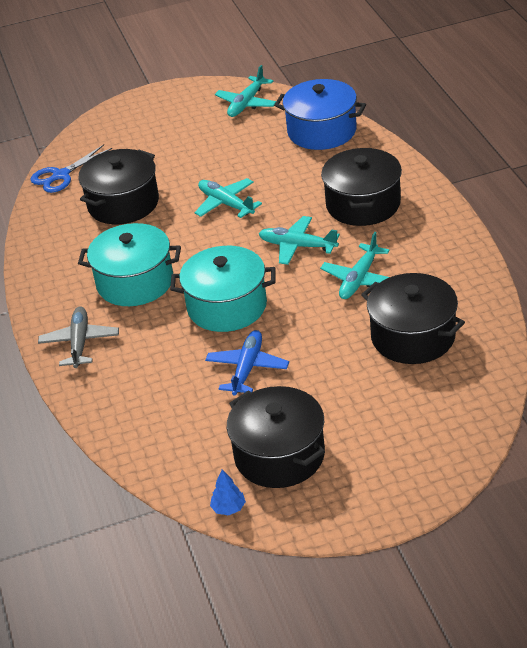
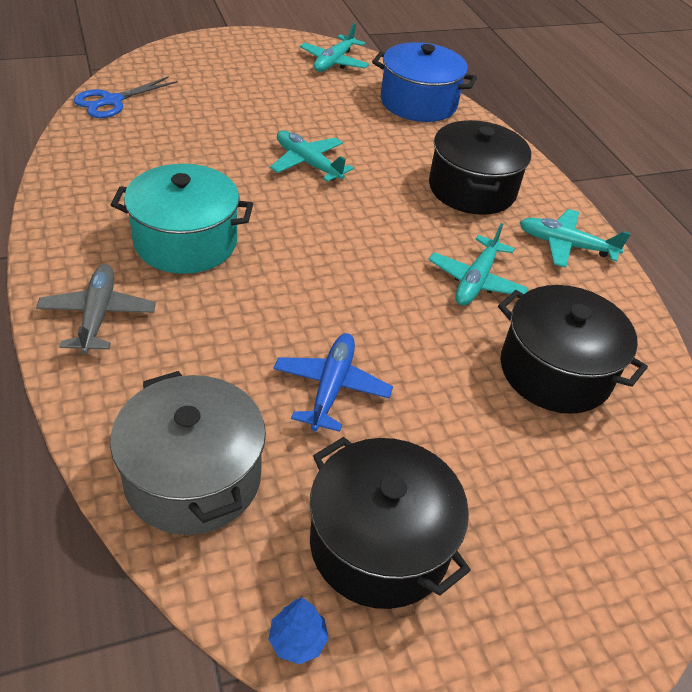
camera: 10 degrees left, 5 degrees up
(123, 203) = (183, 144): black pot -> none
(157, 432) = (193, 477): none -> grey pot
(227, 306) = (305, 292): turquoise pot -> none
(297, 246) = (395, 227): turquoise plane -> turquoise plane (565, 245)

